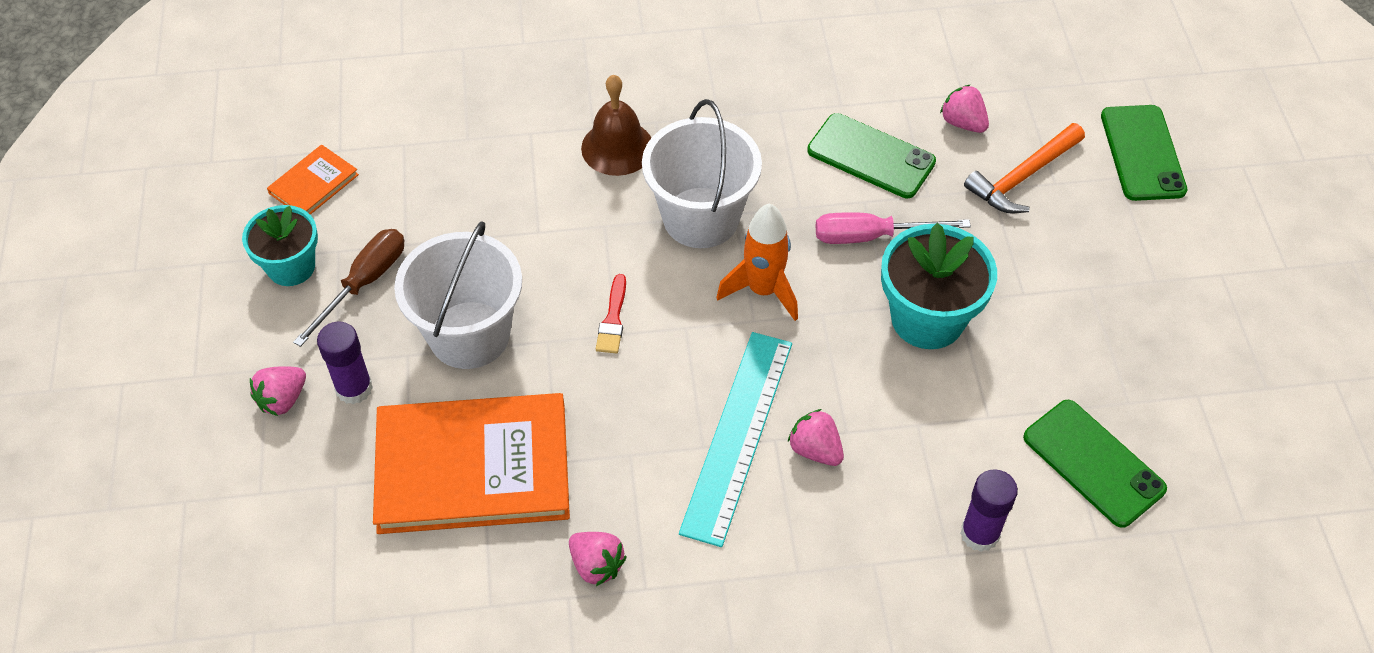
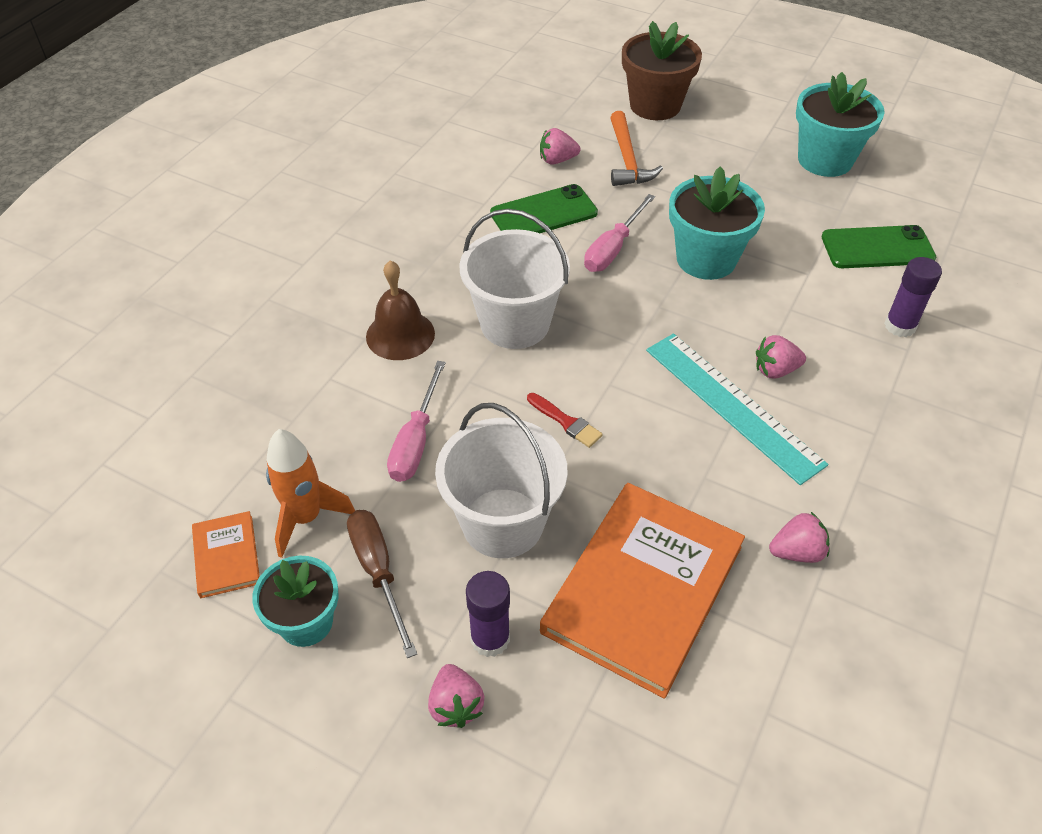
camera: 55 degrees left, 5 degrees down
(509, 228) = (416, 440): none -> pink screwdriver
(763, 290) = (612, 325): orange rocket -> orange rocket (306, 518)
(1142, 153) = (655, 105): green phone -> brown flower pot
(1206, 349) = (825, 160): none -> turquoise flower pot

